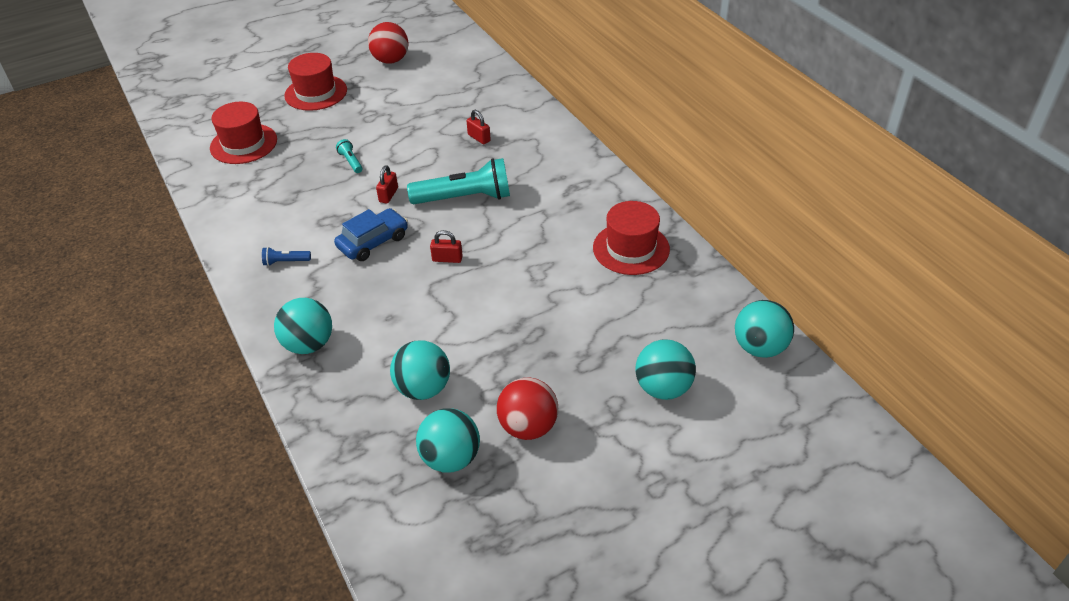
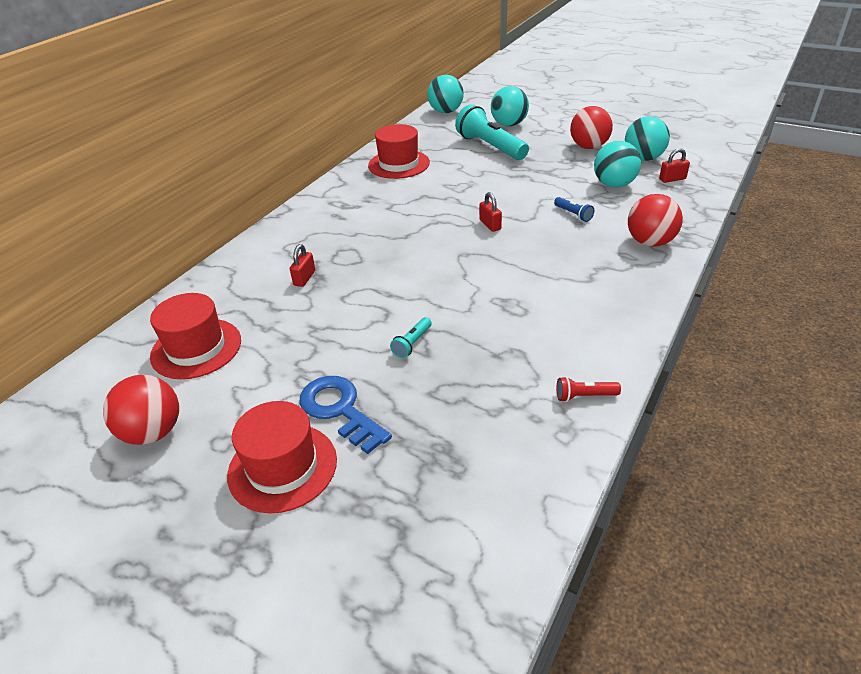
camera: 120 degrees left, 5 degrees down
(222, 210) = (584, 396): none -> red flashlight
(243, 144) = (456, 467): red hat -> red hat (196, 348)
(286, 262) = (593, 302): blue flashlight -> blue flashlight (573, 214)
(309, 344) = (650, 242): turquoise ball -> red ball
(331, 119) = (340, 410): none -> blue key
(373, 242) = (512, 268): blue car -> none
(388, 195) = (442, 290): red padlock -> red padlock (672, 179)
(464, 198) = (406, 248): turquoise flashlight -> turquoise flashlight (490, 147)

